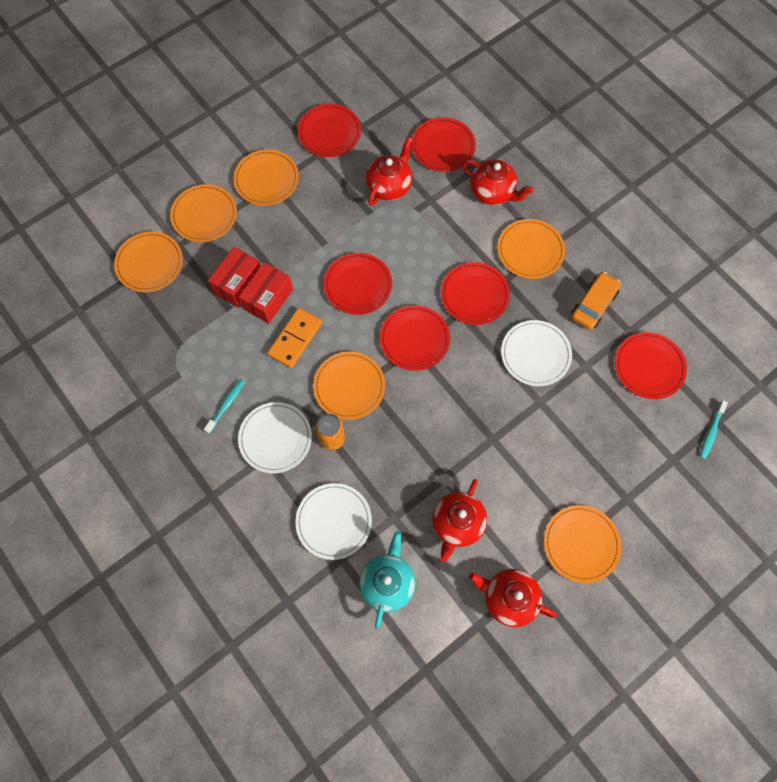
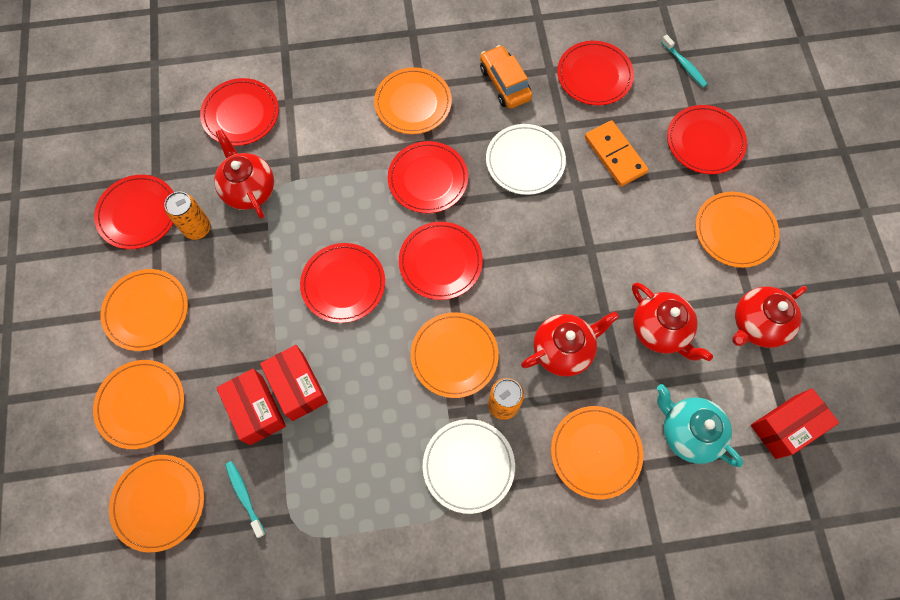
camera: 60 degrees left, 0 degrees up
(226, 405) = (397, 501): turquoise toothbrush -> turquoise toothbrush (244, 496)
(295, 339) = (364, 383): orange domino -> orange domino (615, 155)
(334, 521) = (595, 452): white plate -> orange plate
(341, 173) = (197, 228): none -> orange can
(435, 658) = (785, 427): none -> red box
(492, 192) = (326, 99): red teapot -> red teapot (563, 350)
(648, 483) = (705, 141): none -> red plate

